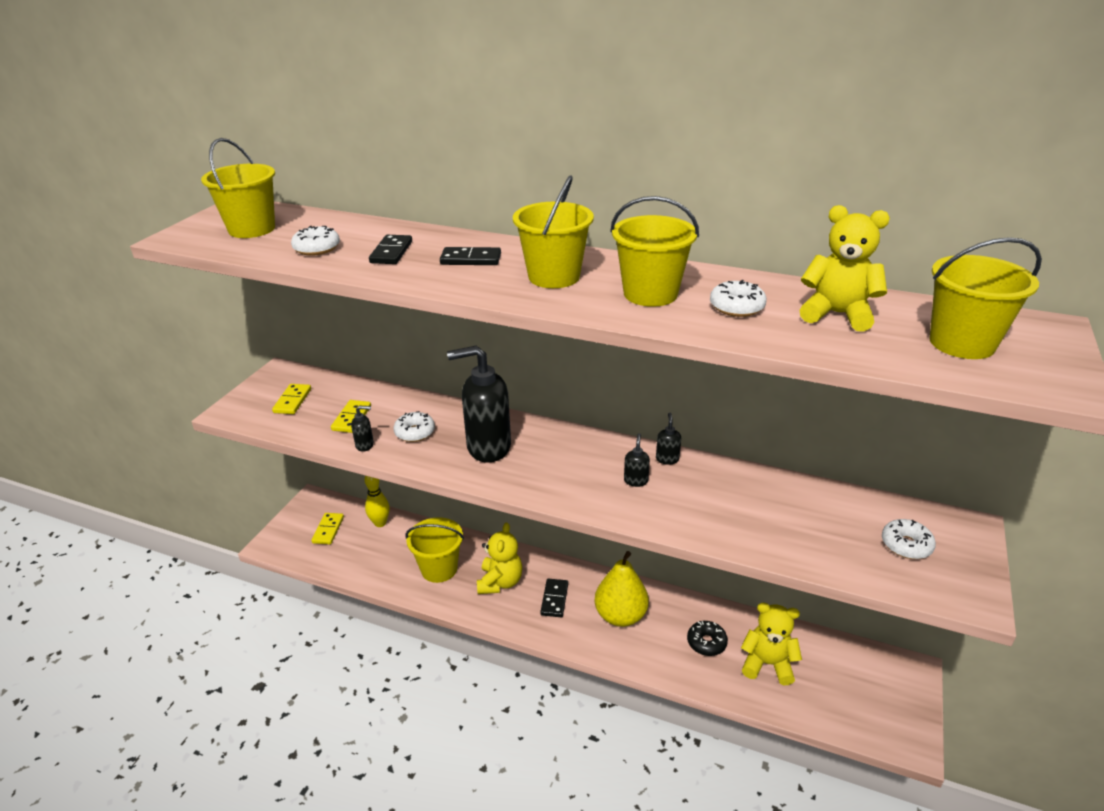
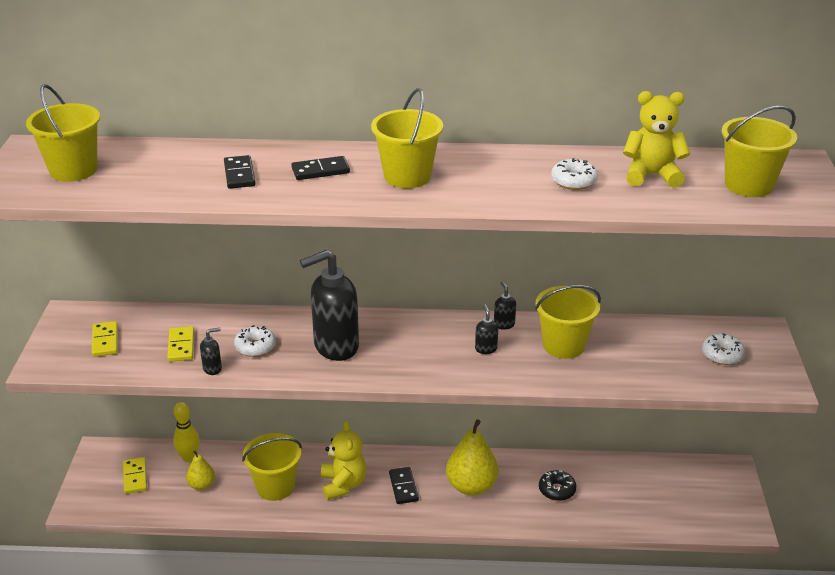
camera: 20 degrees left, 0 degrees up
(317, 248) = (162, 181): white donut -> none
(378, 551) = (202, 485): none -> yellow pear
(650, 294) = (498, 180): yellow bucket -> yellow bucket (563, 345)
(767, 664) = (614, 494): yellow teddy bear -> none

